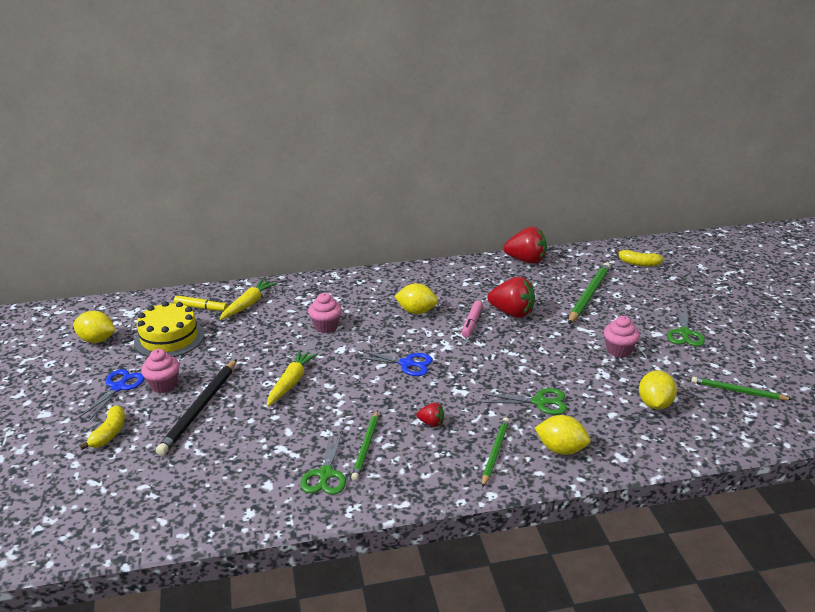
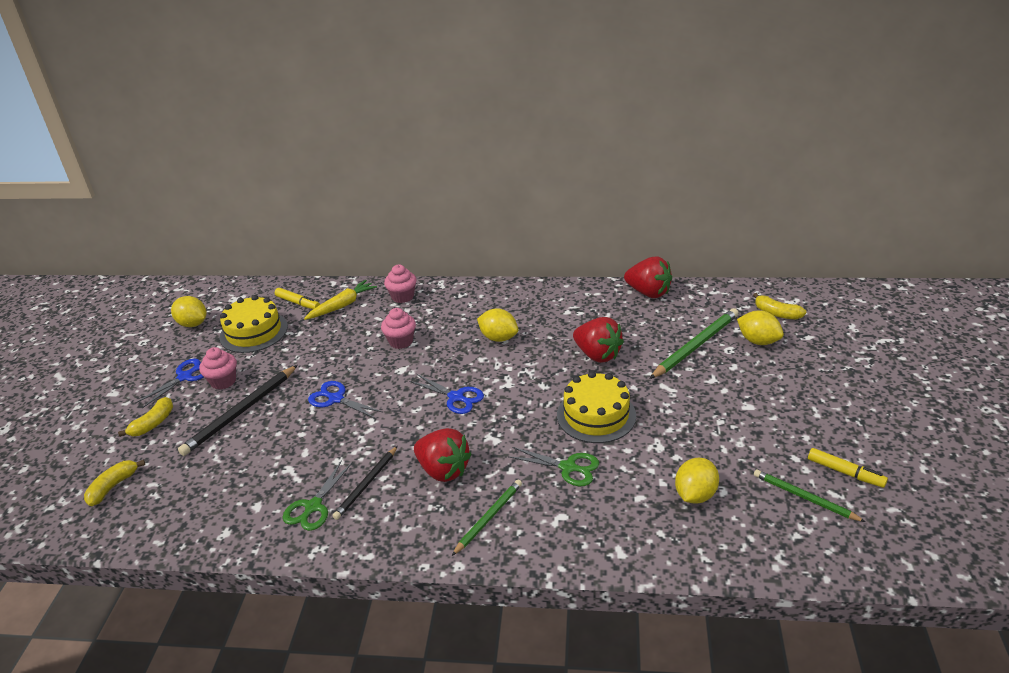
camera: 20 degrees right, 5 degrees up
(100, 496) = (113, 487): none -> yellow banana
(291, 382) = (335, 399): yellow carrot -> blue scissors
(366, 447) = (366, 484): green pencil -> black pencil
(431, 423) = (443, 470): red strawberry -> red strawberry, size x2.06
(471, 323) = (548, 360): pink marker -> none
(539, 359) = (596, 415): none -> yellow cake
(561, 449) = (559, 528): yellow lemon -> yellow lemon (758, 341)
(618, 350) = (691, 420): pink cupcake -> pink cupcake (402, 297)
(684, 333) = (781, 411): green scissors -> none
(756, 369) = (845, 472): none -> yellow marker

